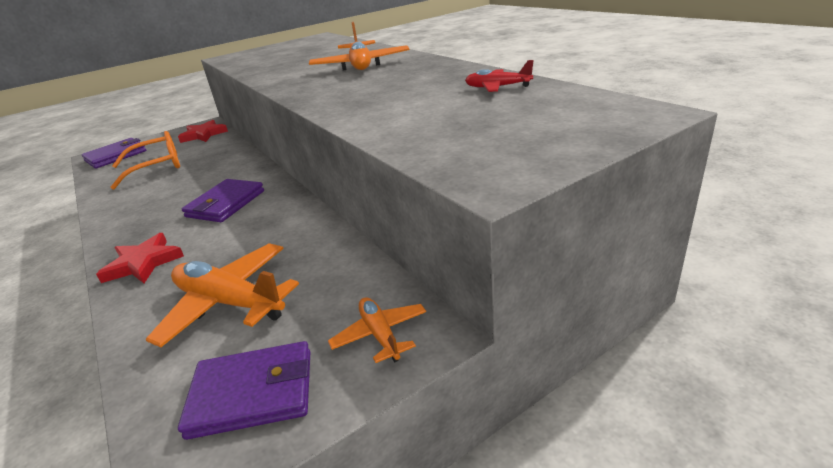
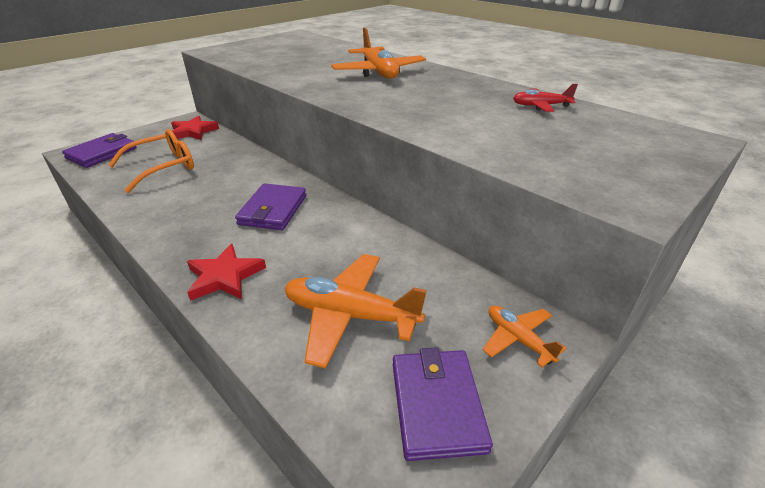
camera: 15 degrees left, 5 degrees up
(253, 393) = (437, 405): purple wallet -> purple wallet turned 75 degrees counterclockwise

